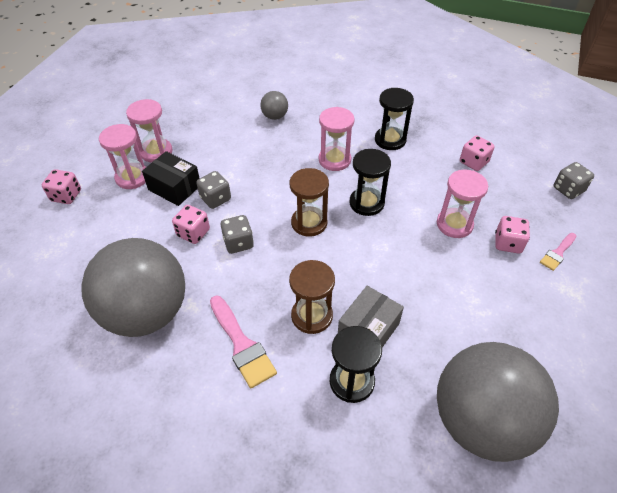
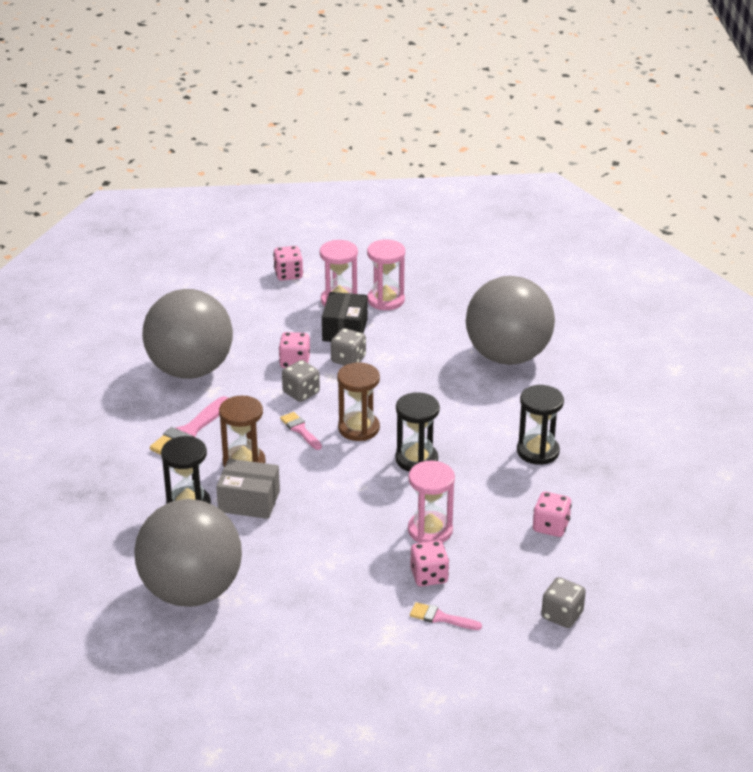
camera: 65 degrees right, 15 degrees down
(275, 116) = (507, 356): grey ball -> grey ball, size x2.47
(288, 260) = (300, 430): none -> pink brush
(334, 160) = (468, 419): pink hourglass -> none

